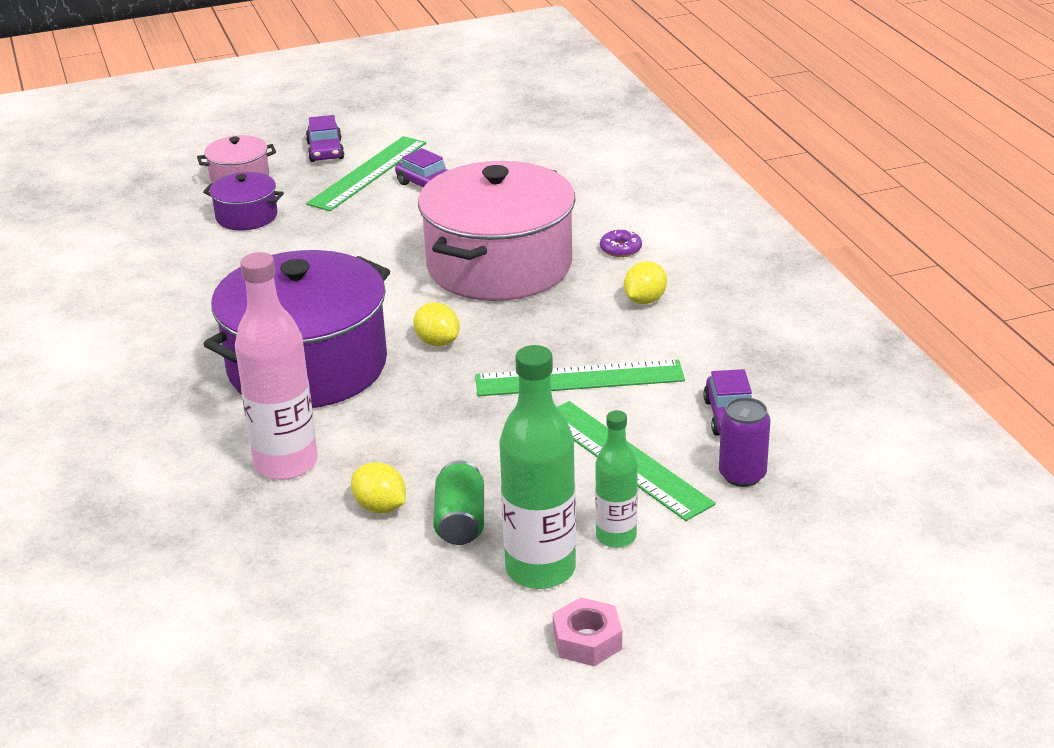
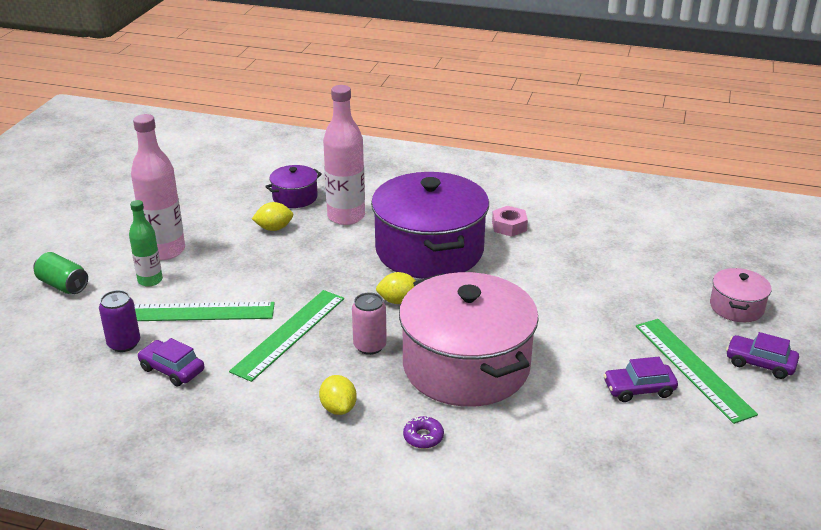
camera: 125 degrees right, 0 degrees up
(246, 216) = (661, 290): purple pot -> purple pot (295, 197)
(460, 521) = (230, 244): green can -> green can (63, 285)
(536, 324) = (370, 346): none -> pink can
(540, 569) = (165, 251): green bottle -> pink bottle
(587, 640) = (107, 243): pink nut -> pink nut (509, 226)

